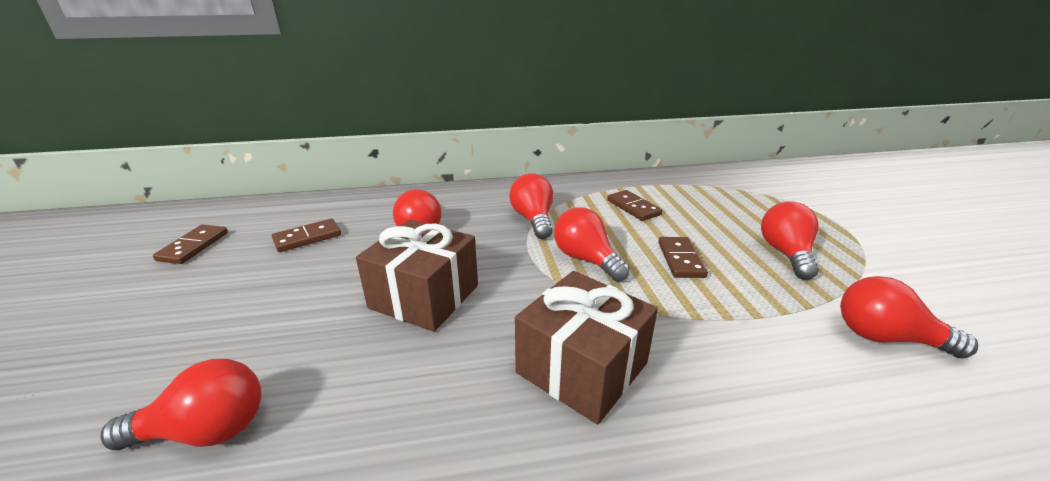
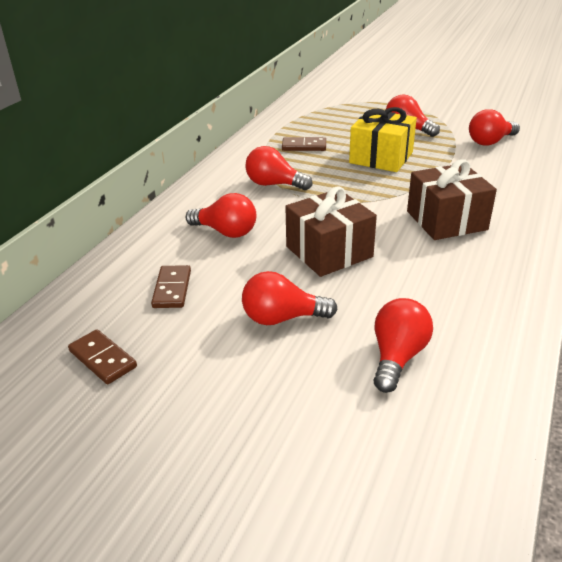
camera: 55 degrees left, 5 degrees up
(586, 259) = (348, 184): red light bulb -> red light bulb (282, 318)
(680, 259) = (381, 157): brown domino -> yellow gift

